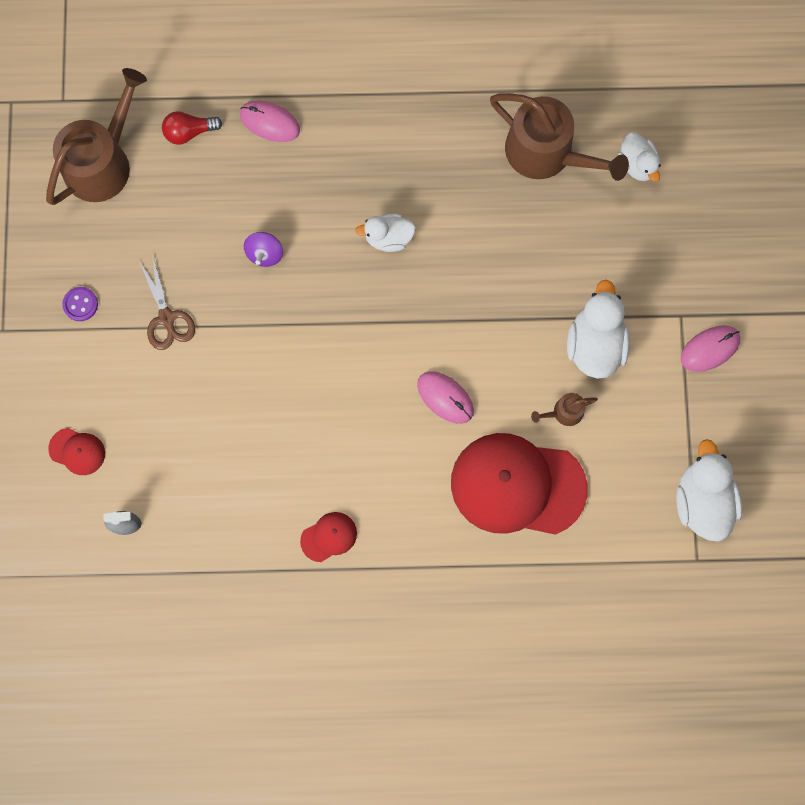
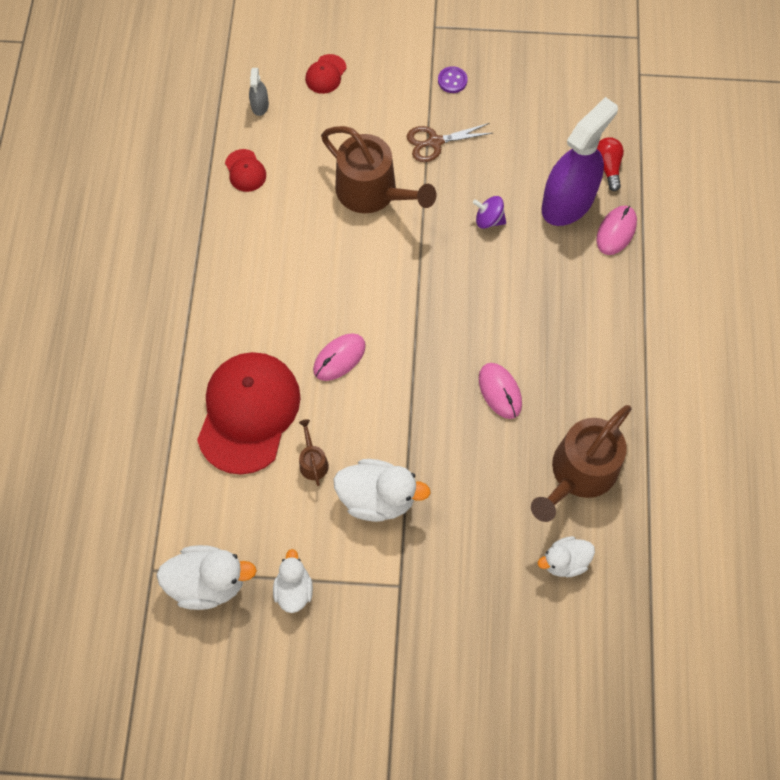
camera: 95 degrees right, 10 degrees down
(102, 162) = (580, 101): brown watering can -> brown watering can (372, 192)
(237, 172) = (568, 202): none -> purple spray bottle
(329, 537) = (225, 253): red cap -> red cap (245, 171)
(388, 238) = (498, 322): white duck -> white duck (294, 589)
(710, 349) = (362, 610): pink mouse -> pink mouse (500, 391)

